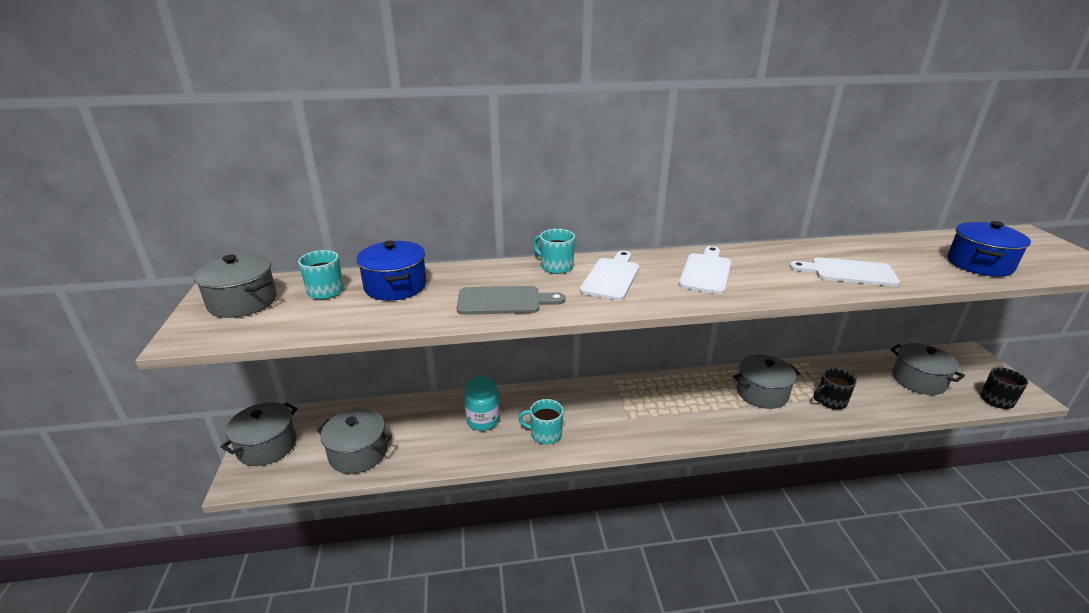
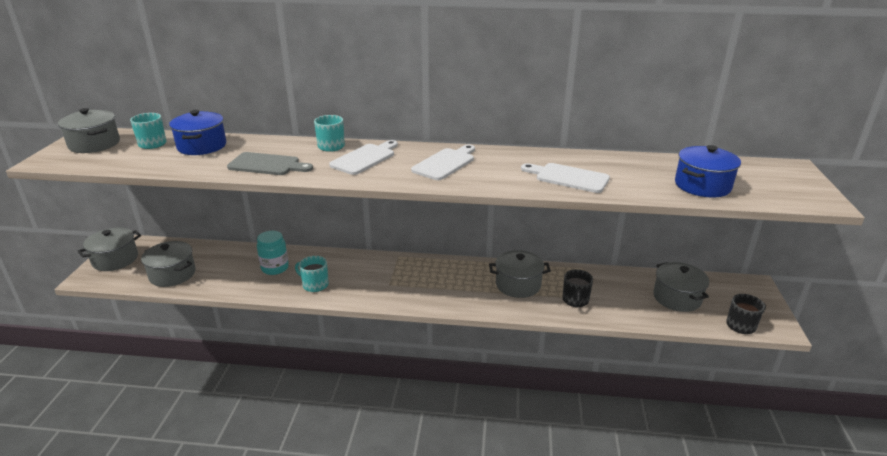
camera: 15 degrees right, 0 degrees up
(830, 401) = (575, 300): black mug -> black mug turned 75 degrees counterclockwise

